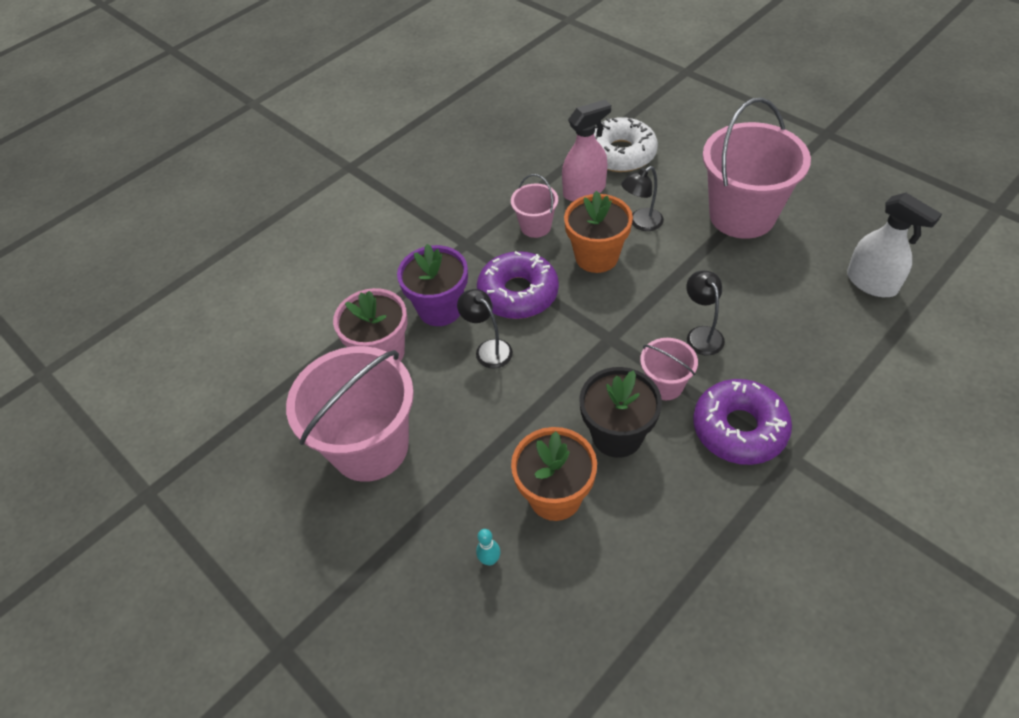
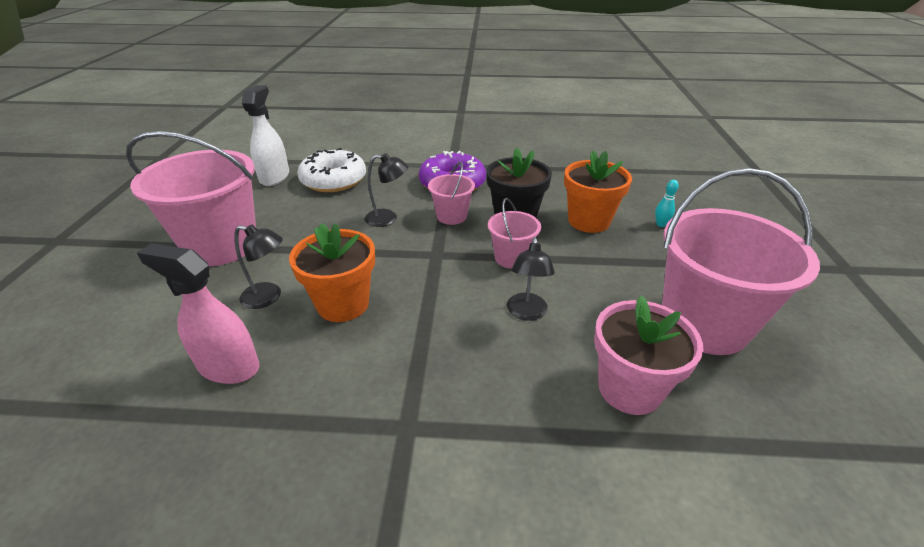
camera: 135 degrees left, 15 degrees down
(440, 309) = (525, 380): purple flower pot -> none
(518, 293) = (442, 331): purple donut -> none
(535, 226) = (326, 375): pink bucket -> pink bucket (511, 258)
(620, 154) = (127, 370): white donut -> white donut (334, 180)
(701, 334) = (388, 218): black lamp -> black lamp turned 120 degrees counterclockwise

